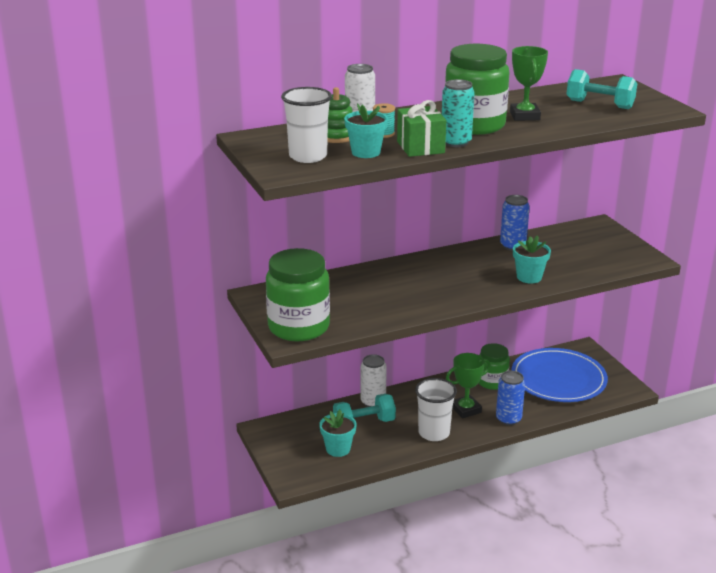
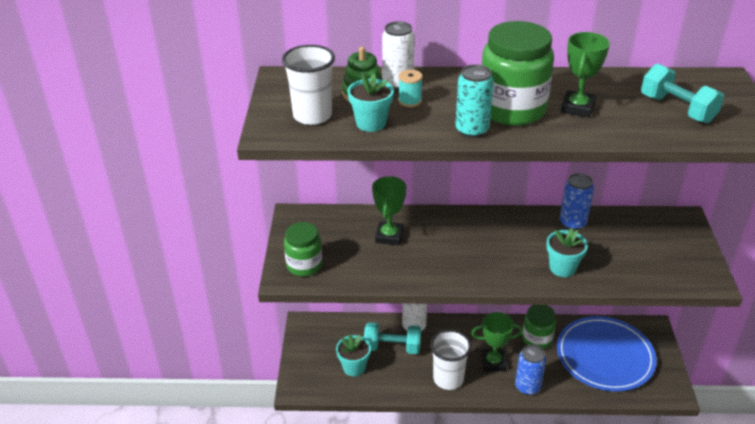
camera: 25 degrees right, 10 degrees up
(298, 327) = (304, 265): green jar -> green jar, size x0.60
(360, 289) = (389, 236): none -> green trophy
(420, 147) = (430, 128): green gift -> none

